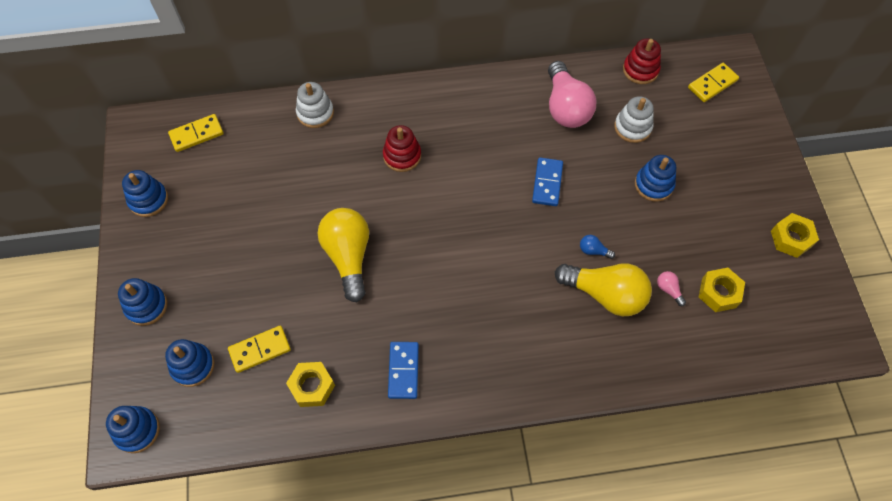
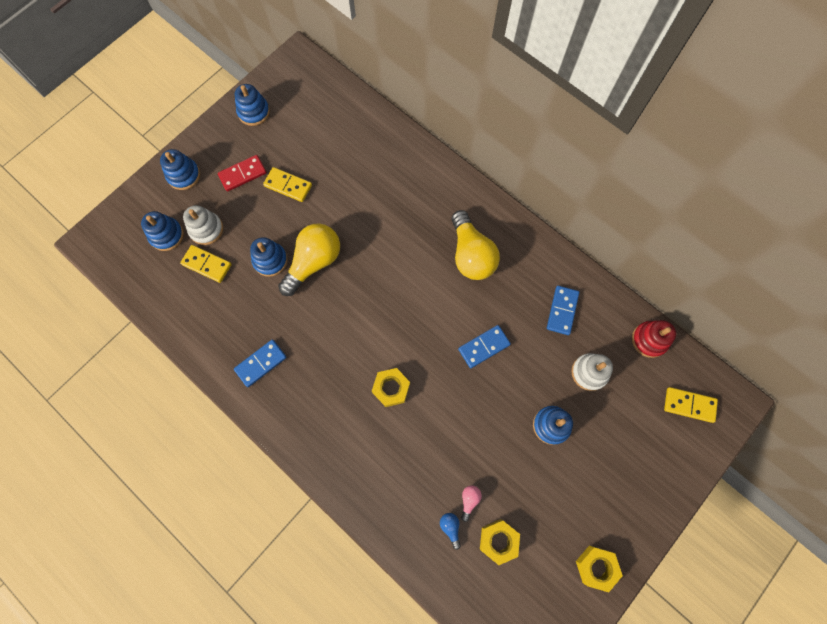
camera: 50 degrees right, 10 degrees up
(137, 430) = (104, 241): blue stacking toy -> blue stacking toy (270, 260)
(196, 134) = (323, 96): yellow domino -> yellow domino (288, 185)
(201, 253) = (243, 174): none -> red domino
(312, 386) = (207, 316): yellow nut -> yellow nut (391, 388)
(315, 113) = (403, 151): white stacking toy -> white stacking toy (206, 229)
(402, 156) = (419, 233): red stacking toy -> none
(566, 107) = (562, 311): pink light bulb -> blue domino
(593, 250) = (456, 421): blue light bulb -> blue light bulb (450, 527)
(605, 294) = (427, 456): yellow light bulb -> yellow light bulb (471, 255)

